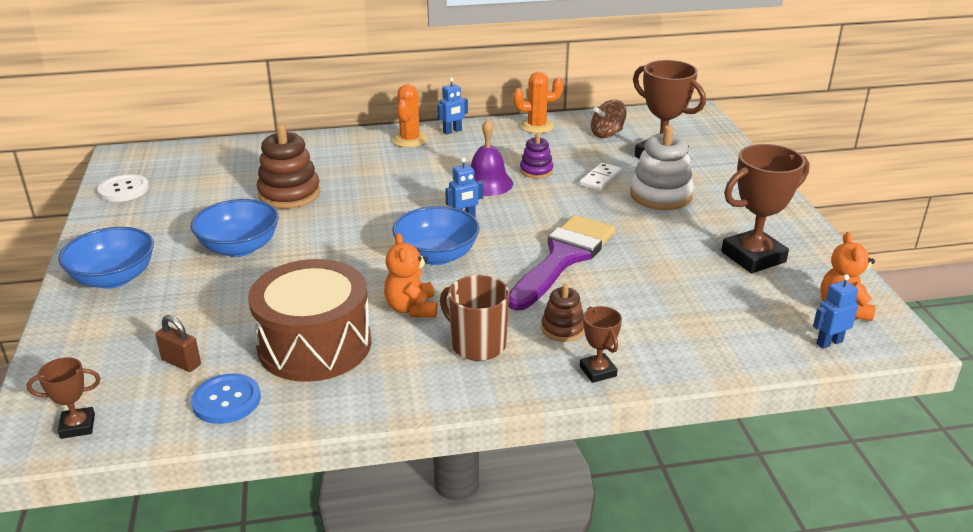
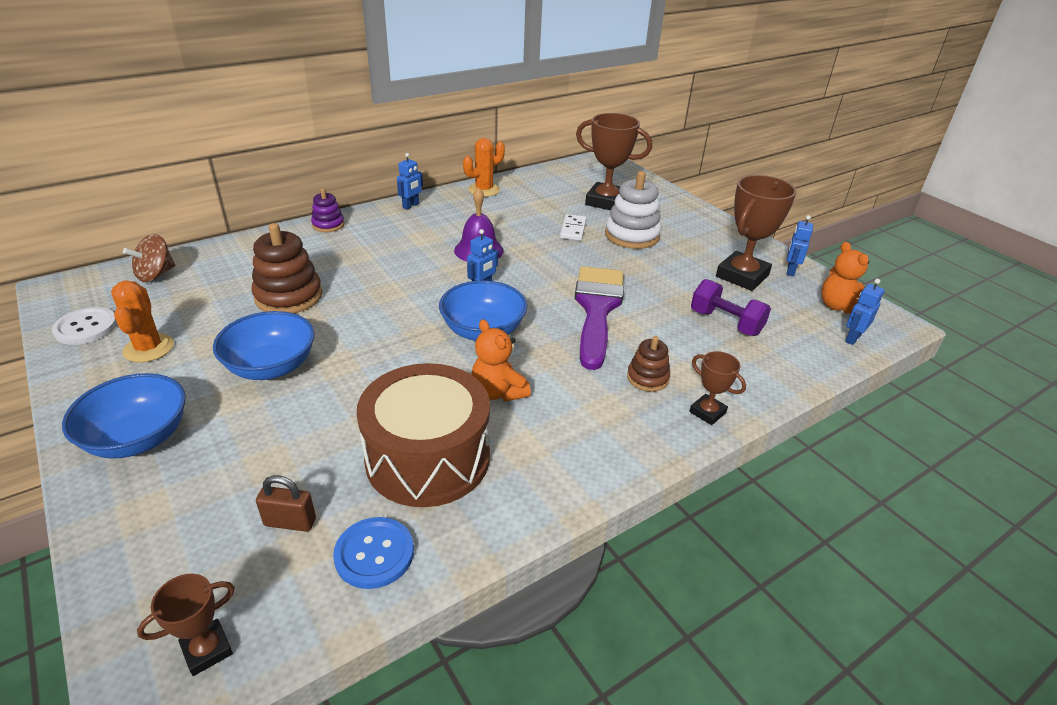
camera: 25 degrees left, 5 degrees up
(410, 140) = (376, 220): orange cactus -> orange cactus (149, 348)
(477, 344) = (586, 414): brown mug -> none
(536, 171) = (513, 231): purple stacking toy -> purple stacking toy (328, 225)
(607, 134) = (548, 188): brown spinning top -> brown spinning top (156, 275)
(691, 297) = (725, 322): none -> purple dumbbell
(818, 262) = (790, 271): none -> blue robot

